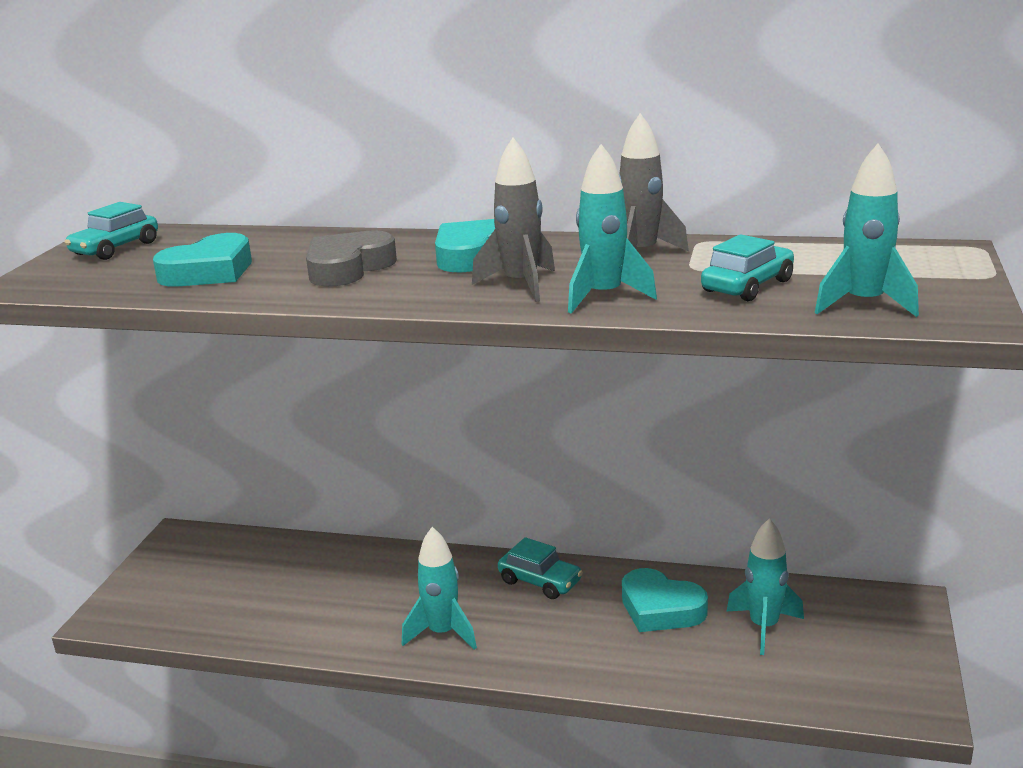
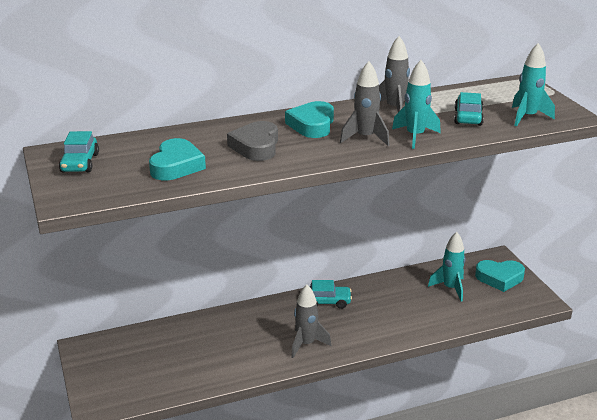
camera: 35 degrees left, 5 degrees up
(442, 633) = (306, 344): turquoise rocket -> grey rocket
(660, 609) = (397, 295): turquoise heart -> turquoise heart (499, 278)

